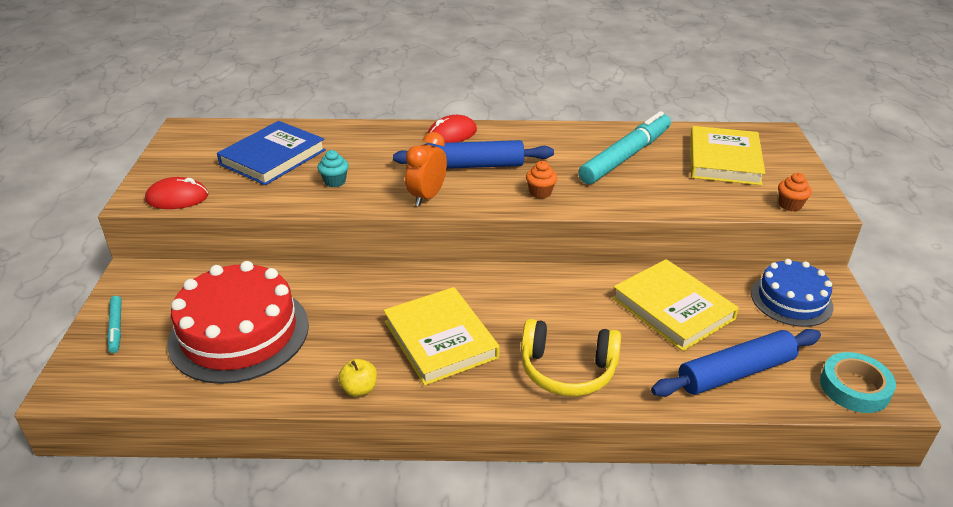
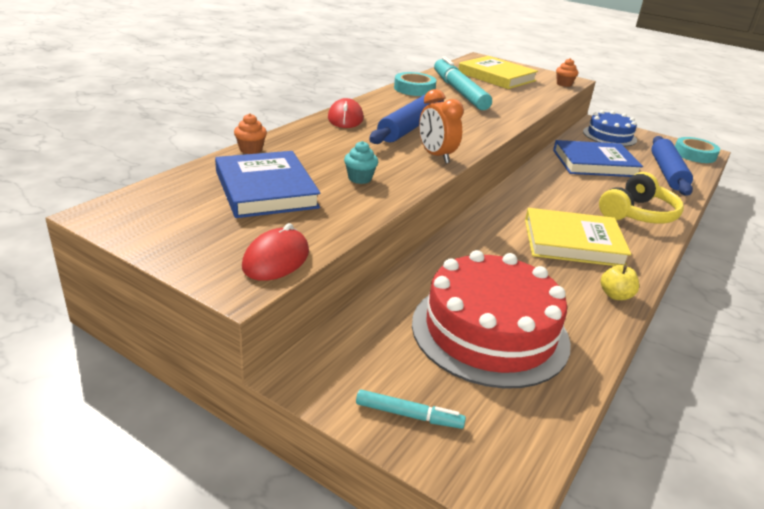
camera: 60 degrees left, 5 degrees down
(540, 193) = (477, 125): orange cupcake -> orange cupcake (251, 150)
(588, 135) = (414, 89): none -> turquoise tape
(672, 308) = (594, 163): yellow book -> blue book

